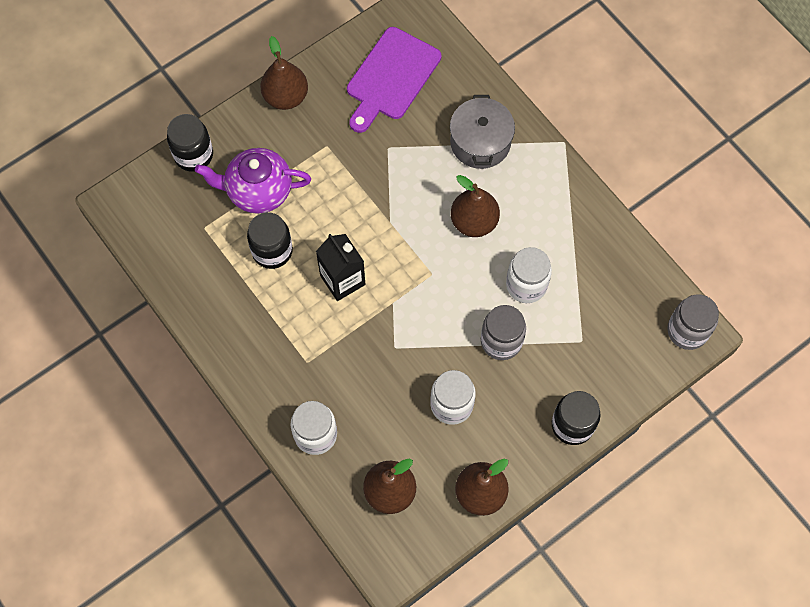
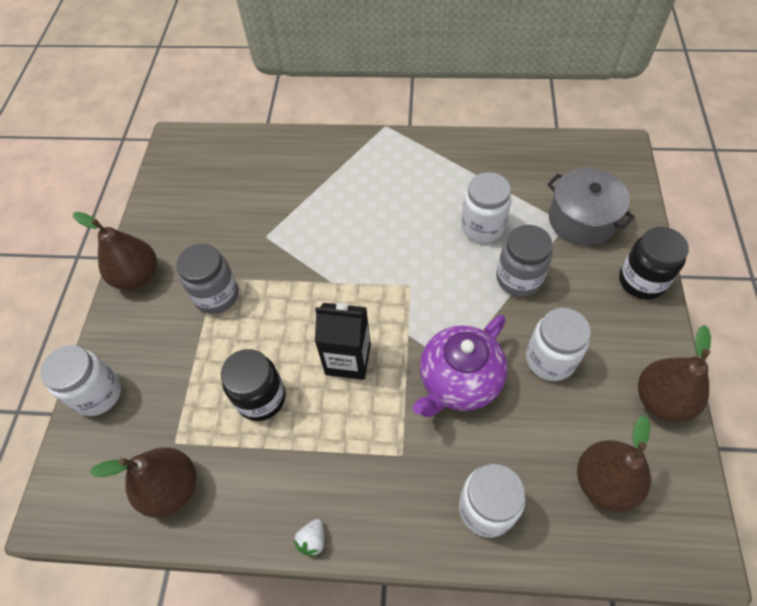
camera: 45 degrees left, 10 degrees down
(193, 155) = (98, 393): black jar -> white jar
(216, 353) = (312, 540): none -> white strawberry
(258, 191) = (193, 365): purple teapot -> purple teapot (459, 382)
(391, 77) = (211, 192): purple cutting board -> none
(474, 222) = (392, 224): brown pear -> brown pear (171, 488)
(480, 142) = (329, 174): grey pot -> grey pot (581, 220)
(687, 331) = (613, 154): grey jar -> grey jar (217, 295)

